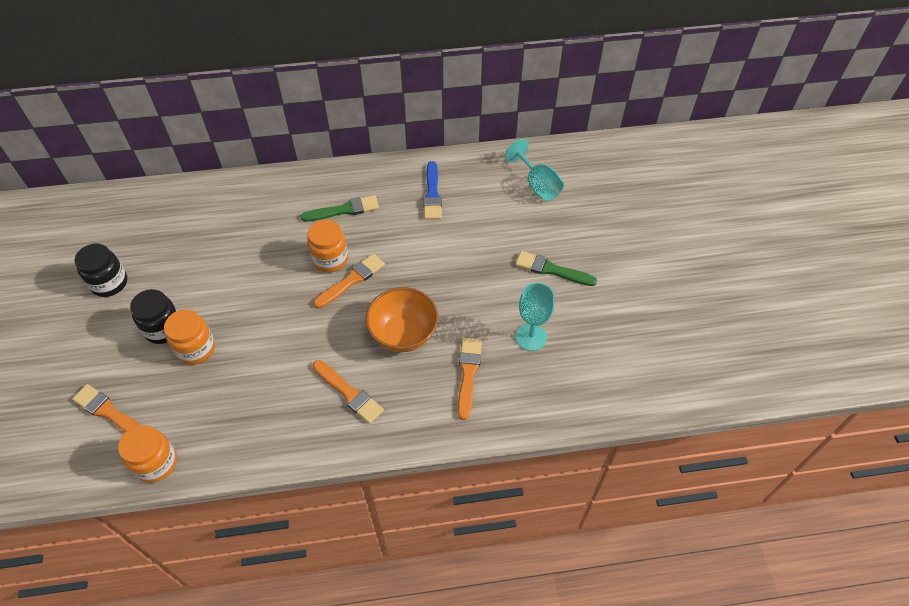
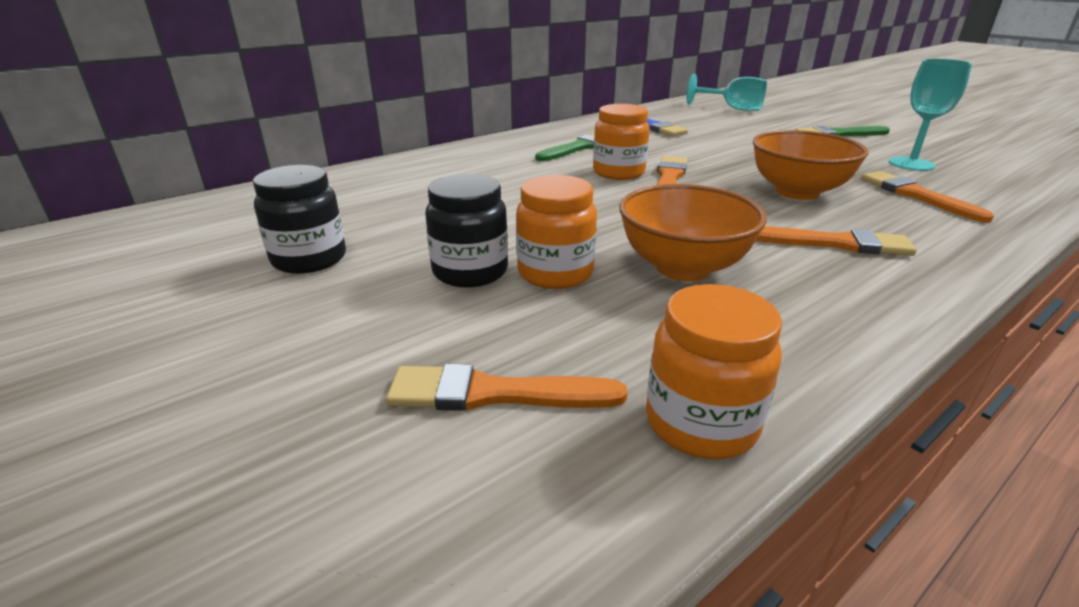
camera: 30 degrees left, 25 degrees down
(253, 374) = (682, 268): none -> orange bowl

